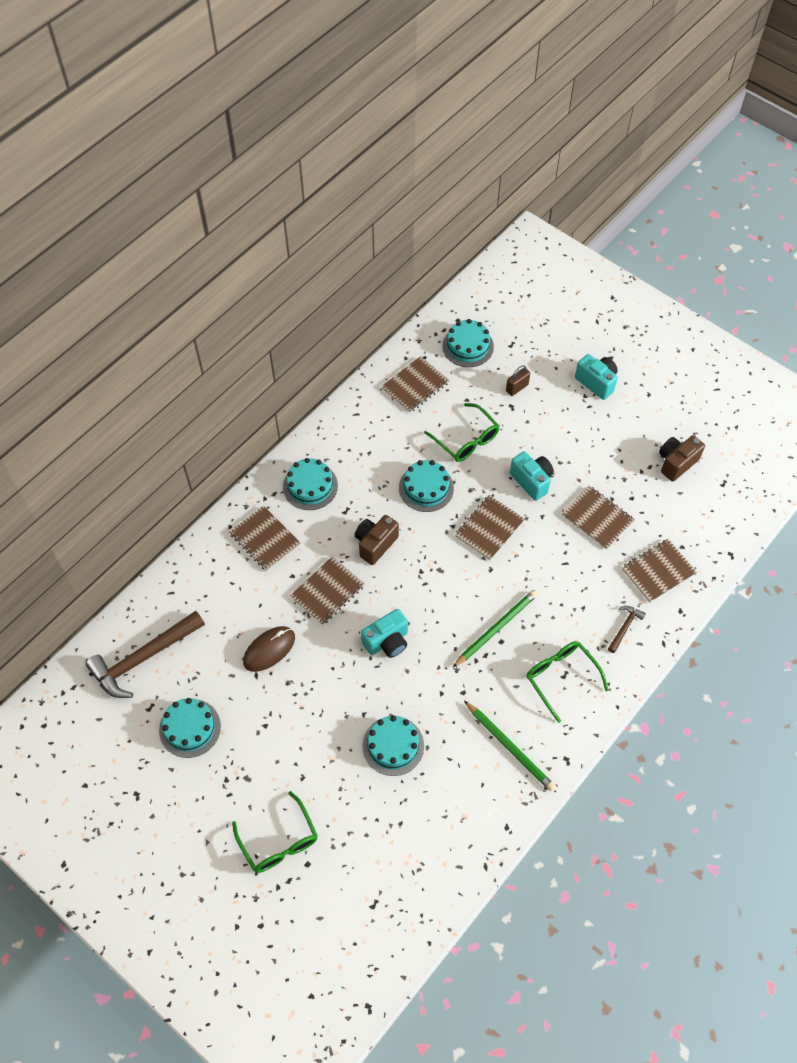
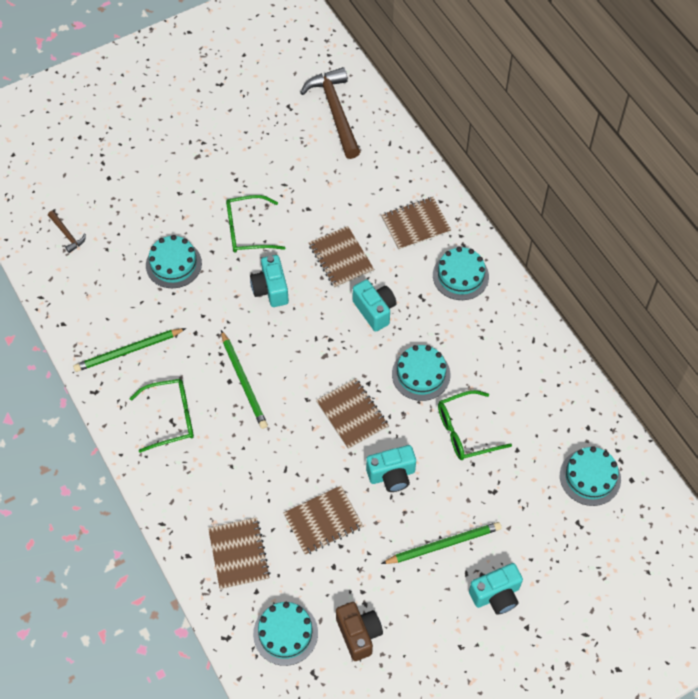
camera: 110 degrees right, 0 degrees up
(190, 728) = (258, 129): turquoise cake -> turquoise cake (285, 633)
(269, 649) = (303, 199): brown mouse -> none
(279, 841) = (135, 164): green glasses -> green glasses (247, 230)
(375, 544) = (375, 311): brown camera -> turquoise camera
(415, 385) = (552, 406): brown notebook -> none
(517, 388) = (516, 506): brown padlock -> none
(573, 427) = (443, 544): none -> green pencil
(624, 627) = (194, 495): brown hammer -> brown hammer (67, 234)

